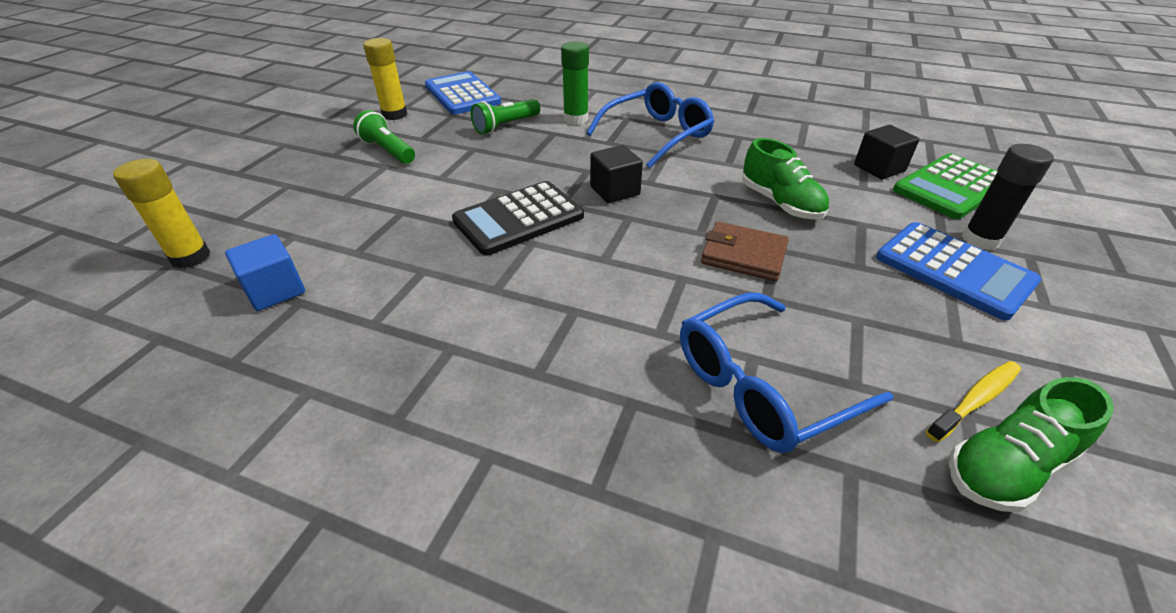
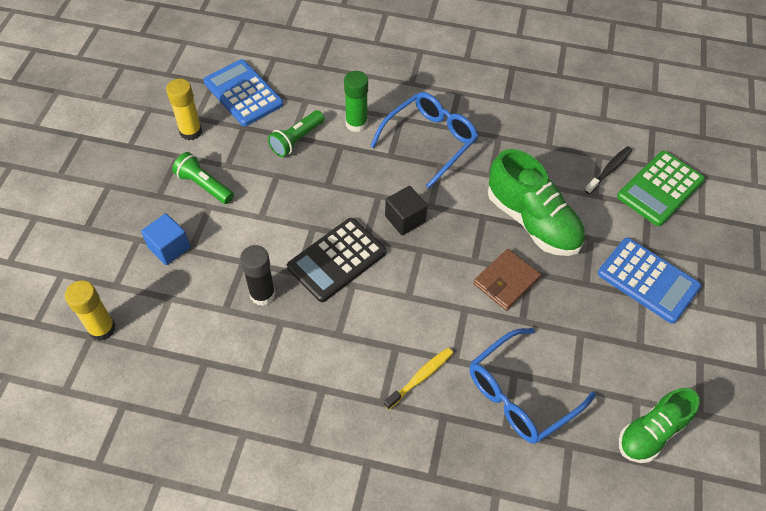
camera: 10 degrees left, 15 degrees up
(275, 290) = (182, 353): blue cube -> blue cube (169, 247)
(743, 255) = (506, 281): brown wallet -> brown wallet turned 60 degrees counterclockwise
(780, 203) = (532, 221): green shoe -> green shoe, size x1.52
(879, 168) = (609, 170): black cube -> black toothbrush
(975, 400) = (643, 389): yellow toothbrush -> yellow toothbrush (420, 377)
(980, 240) = (671, 247): black glue stick -> black glue stick (262, 294)

